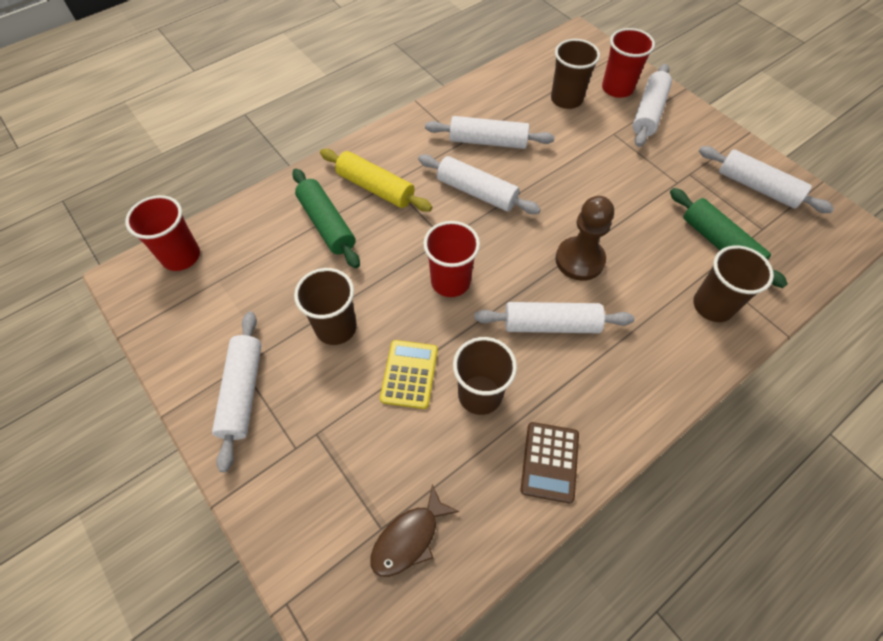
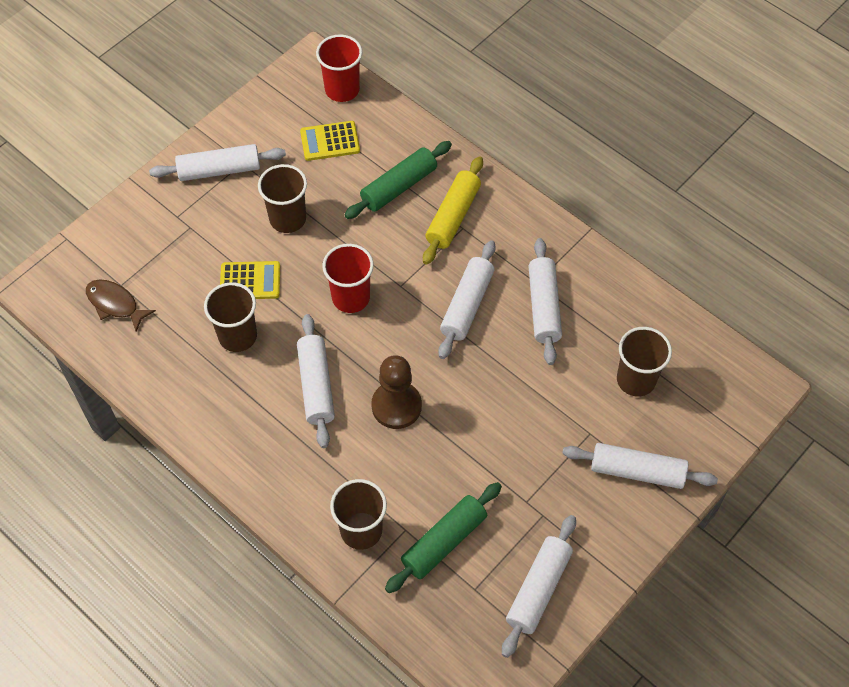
camera: 80 degrees right, 0 degrees up
(246, 276) = (330, 141): none -> yellow calculator
(549, 462) = (183, 394): brown calculator -> none
(617, 88) = (672, 435): red cup -> none

